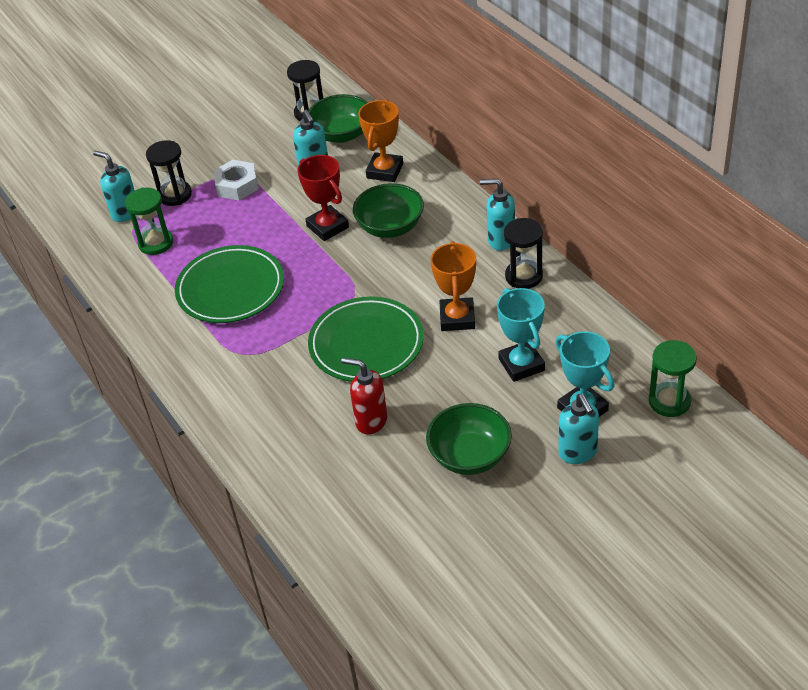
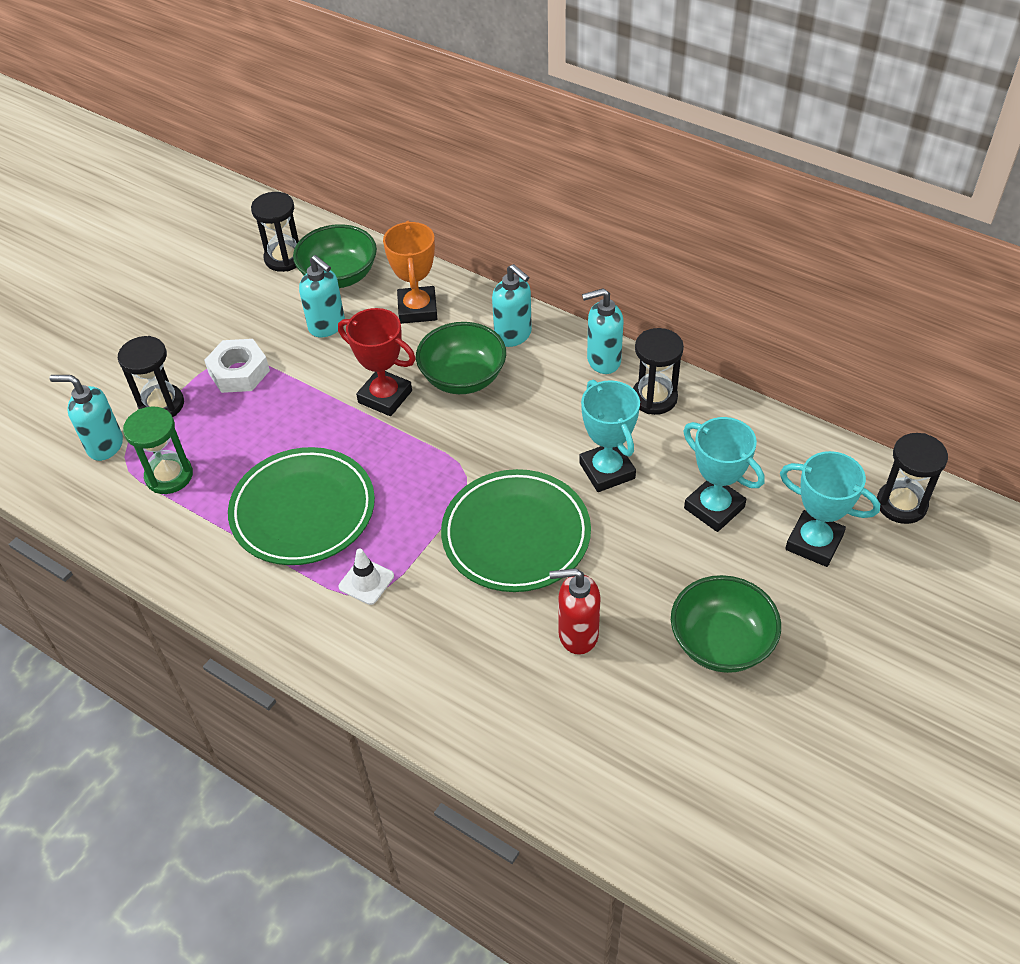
camera: 25 degrees left, 5 degrees up
(247, 346) = (366, 581): none -> white traffic cone
(457, 318) = (607, 471): orange trophy -> turquoise trophy
(578, 453) = (840, 598): turquoise soap dispenser -> turquoise soap dispenser (513, 335)
(669, 401) = (901, 504): green hourglass -> black hourglass

